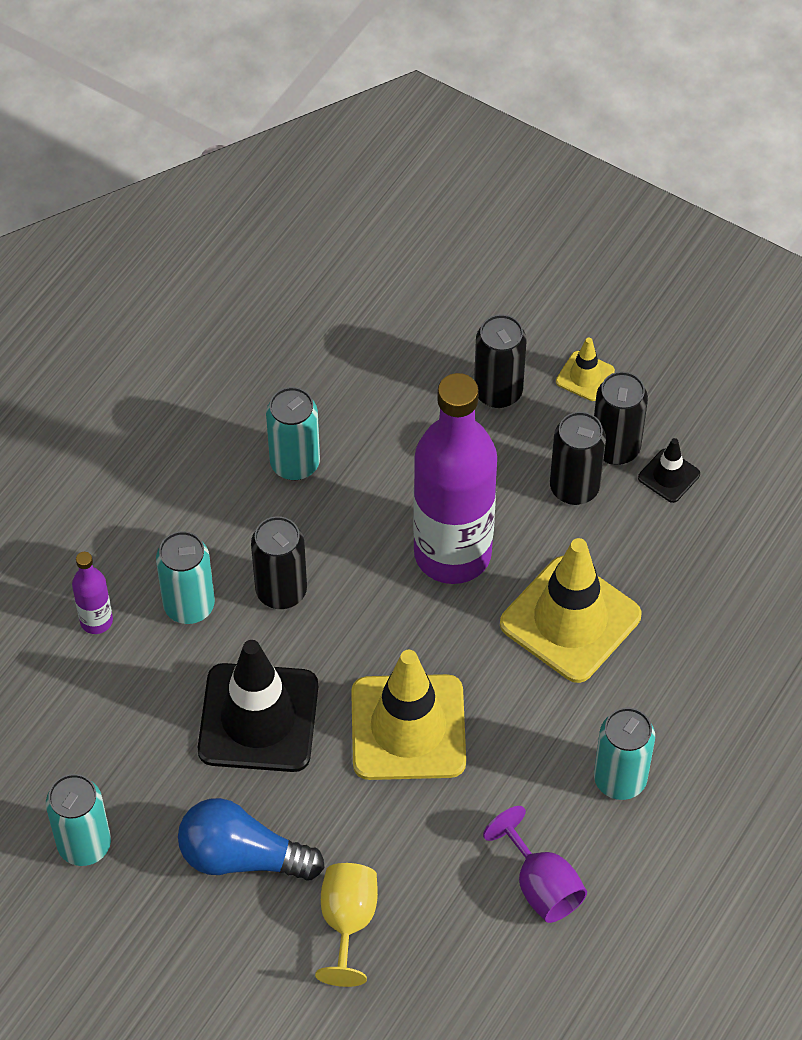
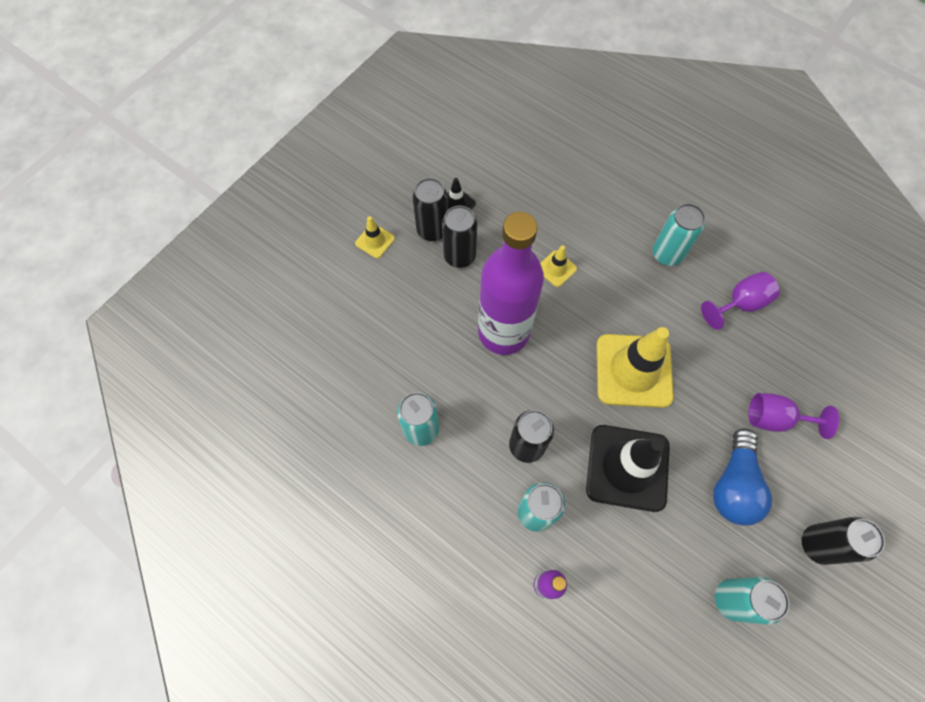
camera: 85 degrees left, 10 degrees up
(348, 922) = (774, 419): yellow goblet -> purple goblet
(498, 392) = (379, 293): black can -> black can (817, 544)
(570, 620) = (556, 269): yellow traffic cone -> yellow traffic cone, size x0.45

